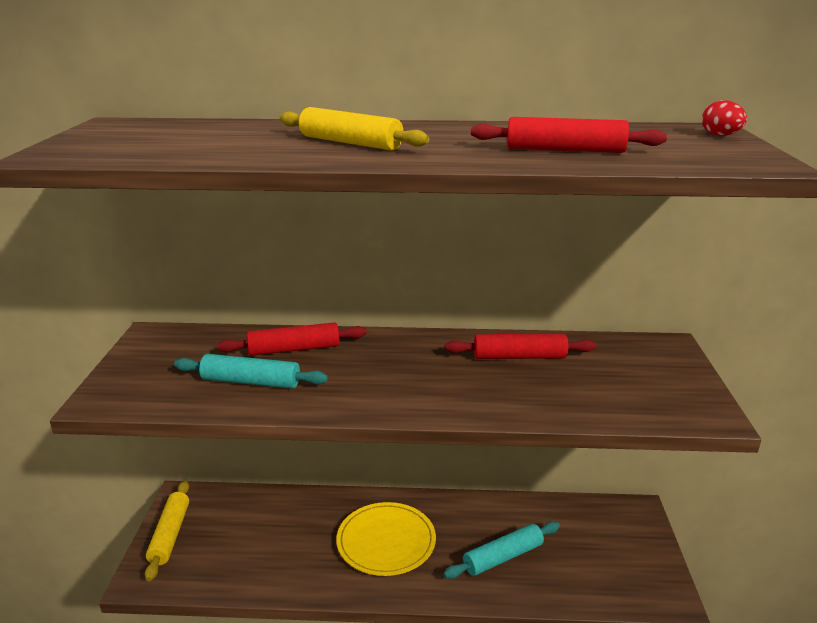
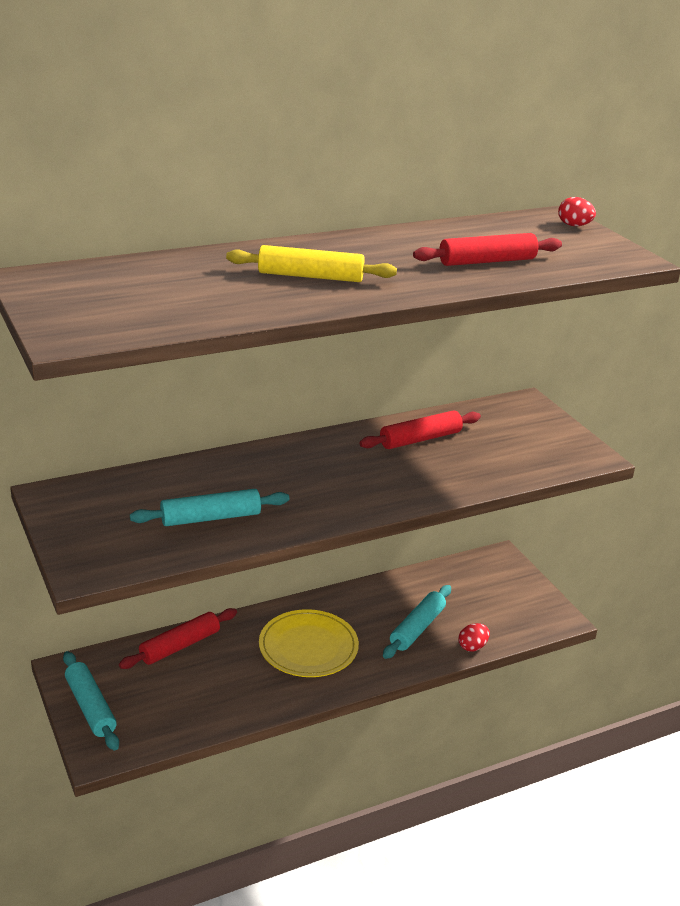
camera: 30 degrees left, 5 degrees up
(170, 535) = (90, 707): yellow rolling pin -> turquoise rolling pin
(294, 349) = (216, 477): red rolling pin -> red rolling pin (180, 646)
(549, 596) = (472, 647): none -> red egg

